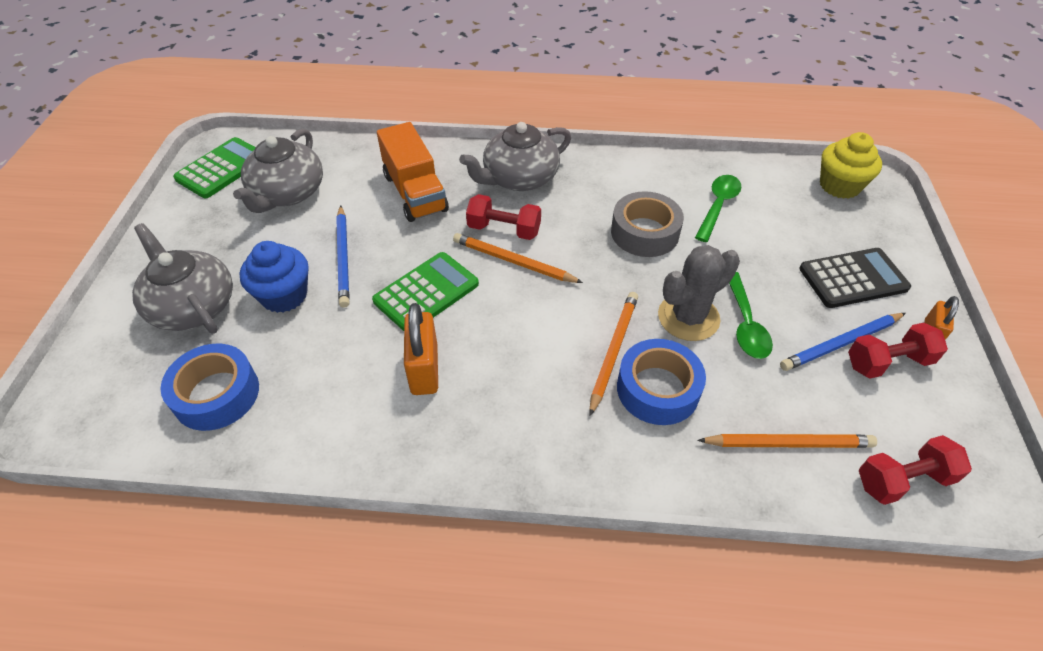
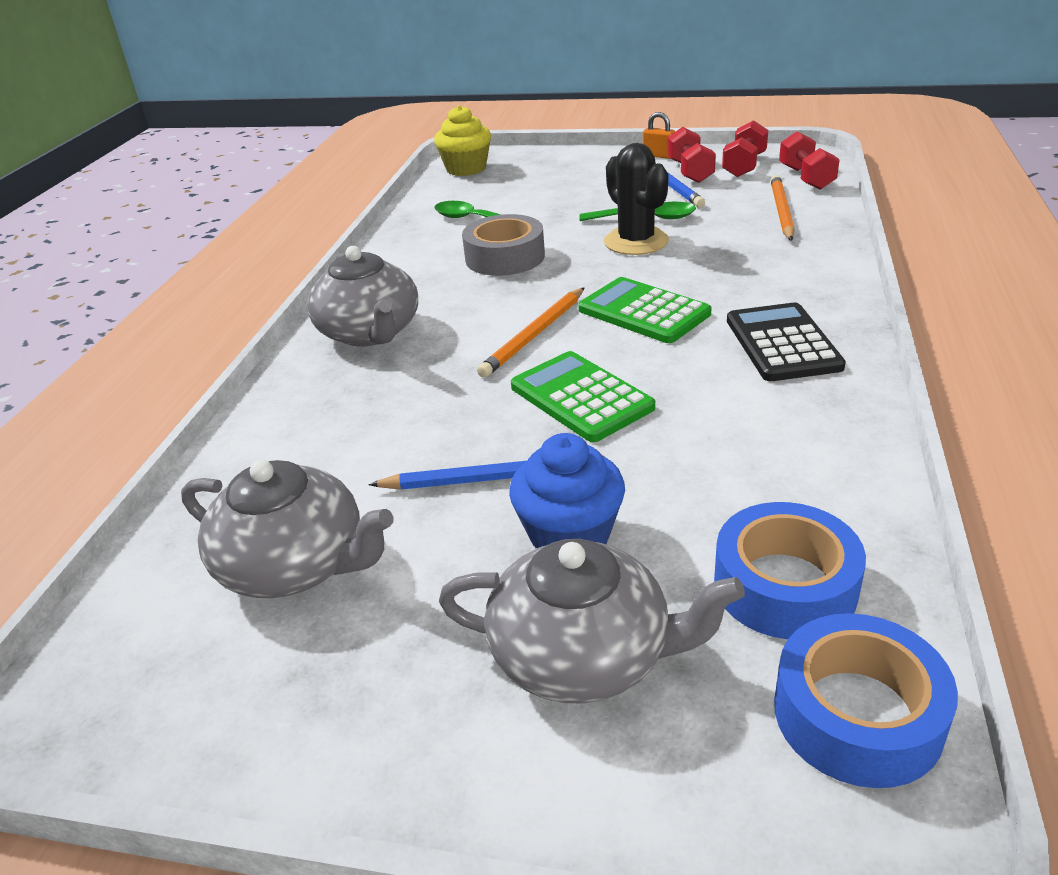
camera: 80 degrees left, 15 degrees down
(193, 306) = (583, 655): grey teapot -> grey teapot turned 135 degrees counterclockwise
(222, 168) = (153, 686): green calculator -> green calculator (643, 312)
(415, 193) = (361, 417): orange truck -> none
(424, 369) = (716, 393): orange padlock -> none
(504, 230) = (472, 342): red dumbbell -> red dumbbell (744, 166)
(613, 351) = (682, 279): orange pencil -> none
(657, 389) = (730, 259): blue tape -> blue tape (857, 714)
(688, 317) = (636, 242): grey cactus -> black cactus
(853, 278) = (592, 174): black calculator -> black calculator (782, 343)

